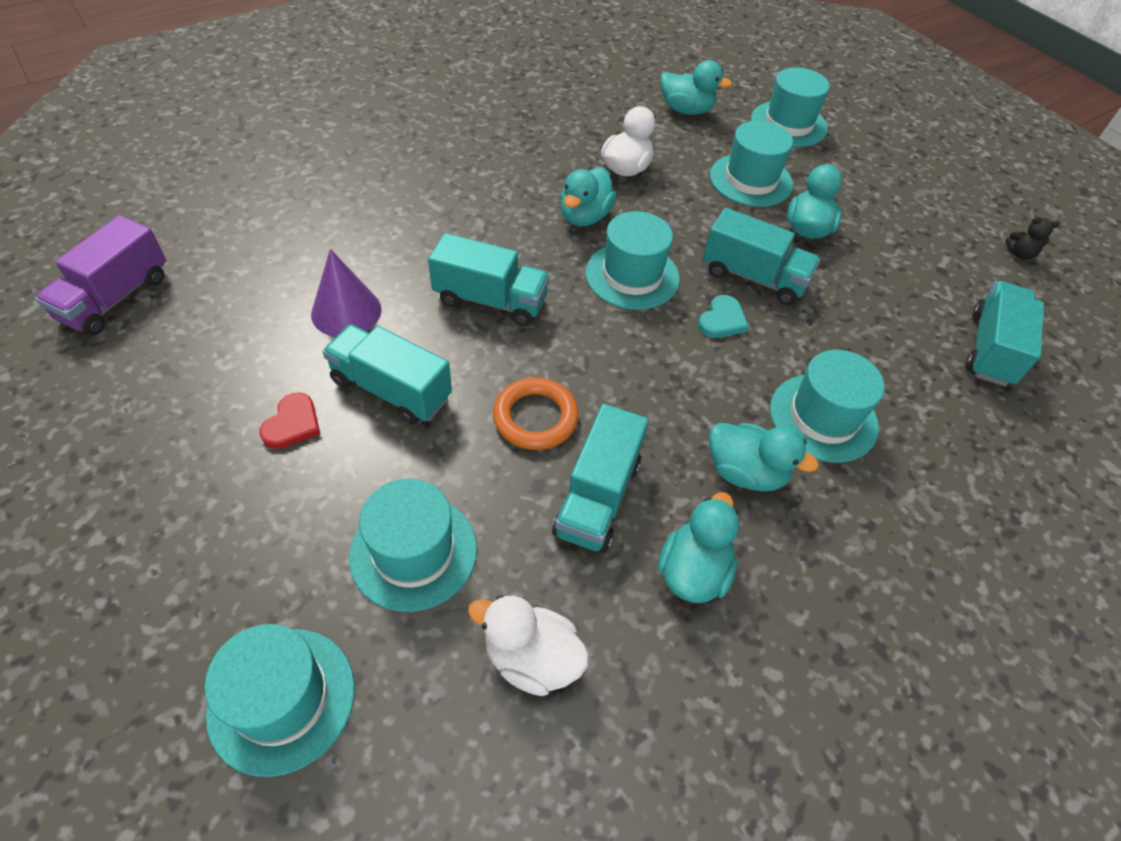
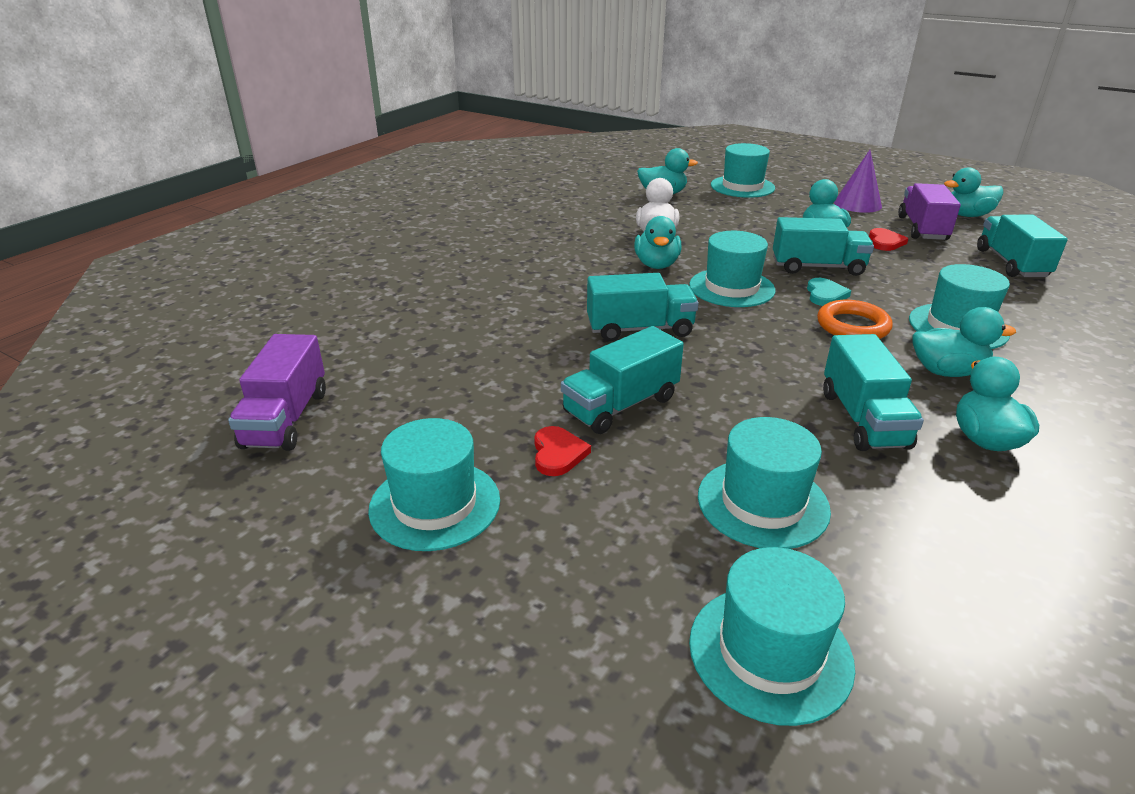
camera: 20 degrees left, 20 degrees down
(346, 311) = (524, 368): purple cone -> purple cone (857, 204)
(391, 390) = (621, 405): turquoise truck -> turquoise truck turned 45 degrees counterclockwise
(531, 658) = (939, 537): white duck -> none
(535, 417) = (758, 387): orange ring -> orange ring (852, 326)
(751, 180) = (752, 219): turquoise hat -> turquoise hat (435, 504)
(870, 265) = (885, 242): none -> red heart
(938, 258) = (922, 229): none -> purple truck
(1020, 254) = (967, 215): black teddy bear -> turquoise duck

